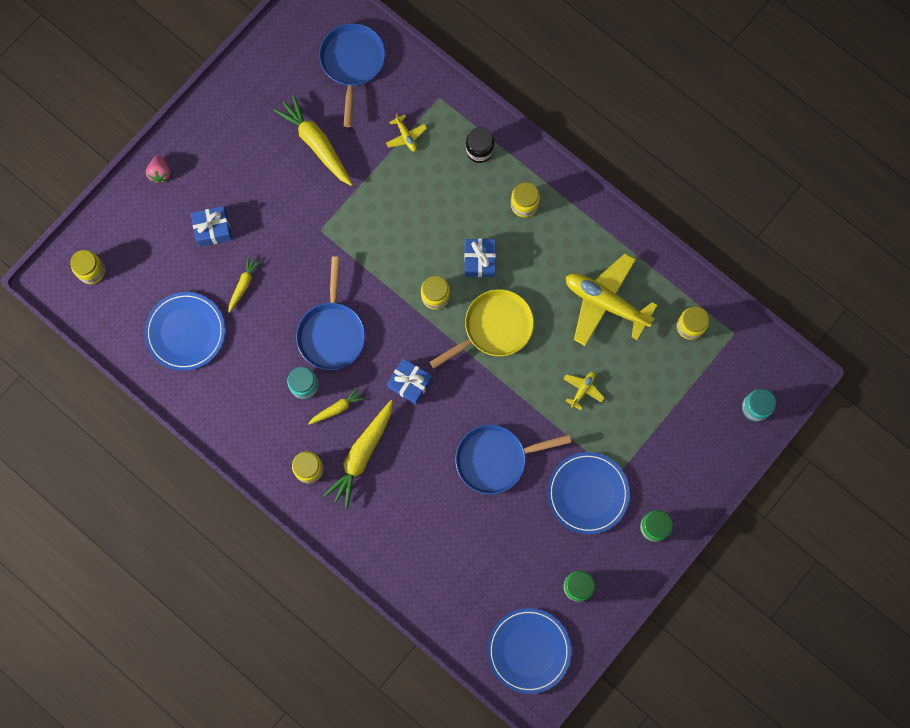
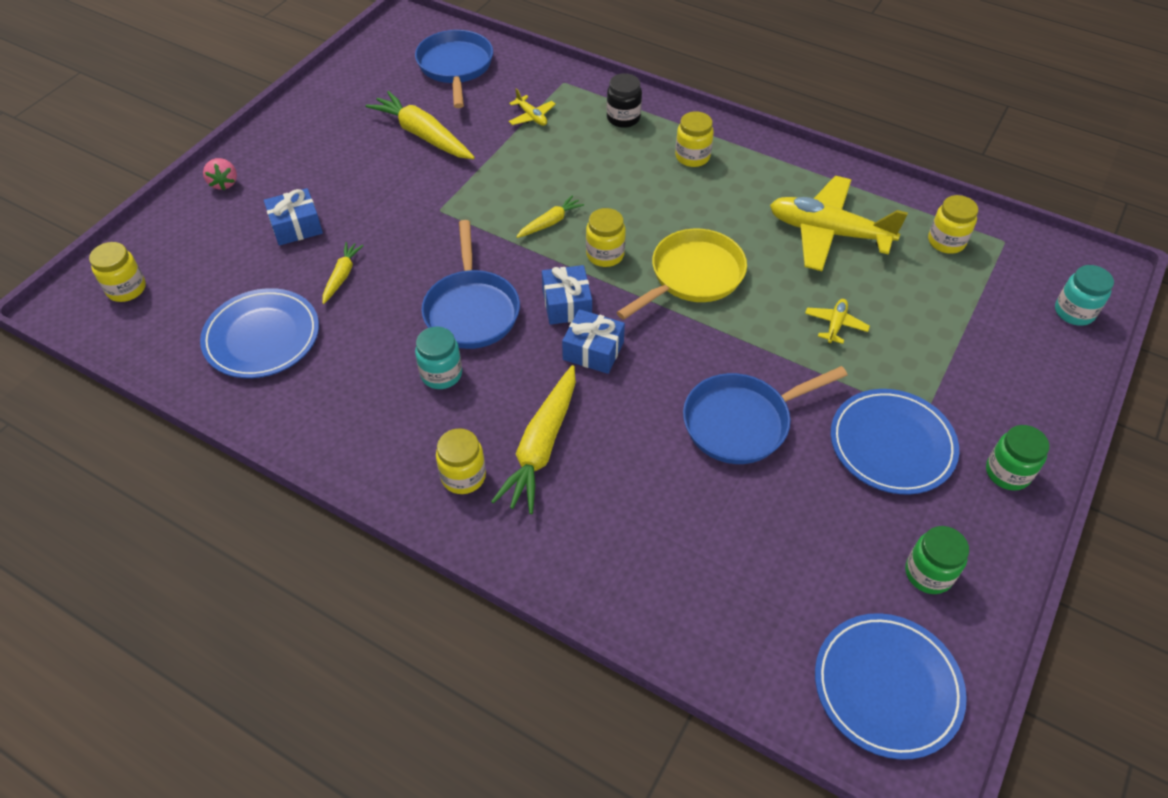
camera: 10 degrees left, 25 degrees down
(337, 408) = (494, 394): yellow carrot -> yellow carrot (550, 222)
(479, 260) = (653, 213): blue gift -> blue gift (567, 304)

